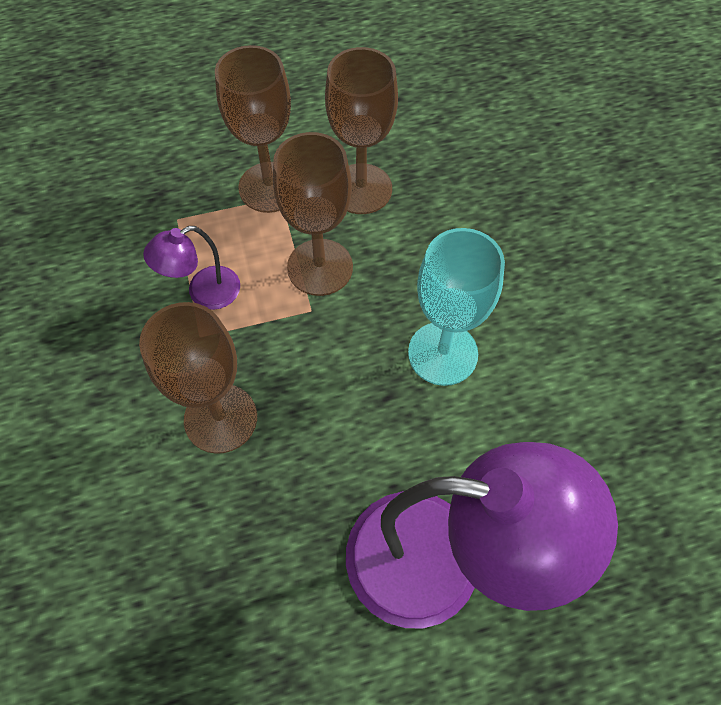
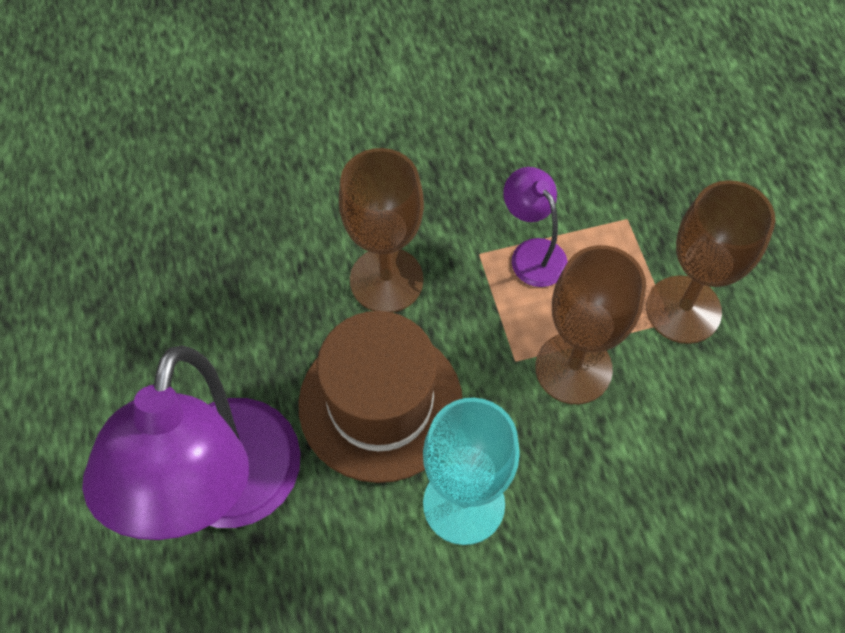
camera: 90 degrees right, 0 degrees up
(351, 421) = (380, 403): none -> brown hat
(361, 189) = (694, 414): brown goblet -> none

